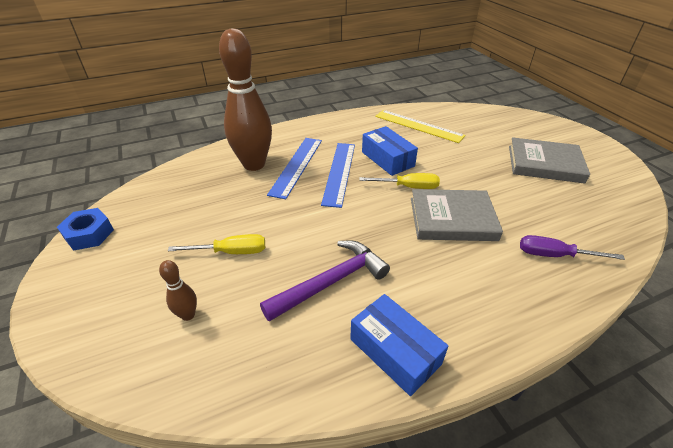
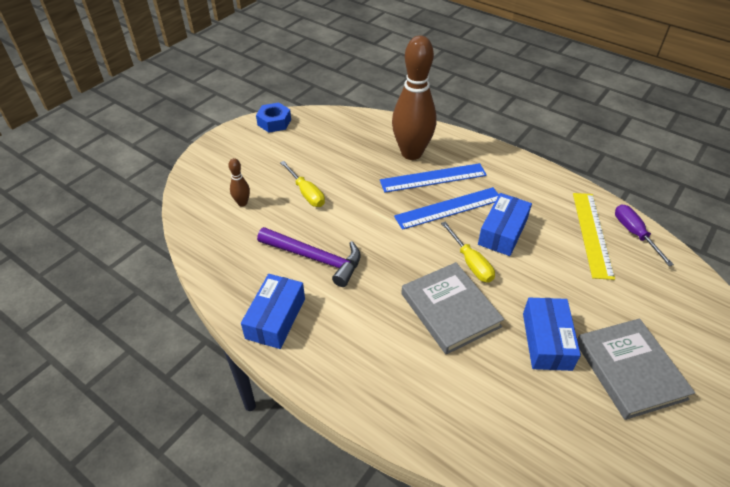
camera: 60 degrees right, 5 degrees up
(506, 185) = (546, 341): none -> blue box
(554, 255) = (459, 405): purple screwdriver -> purple screwdriver (634, 233)

